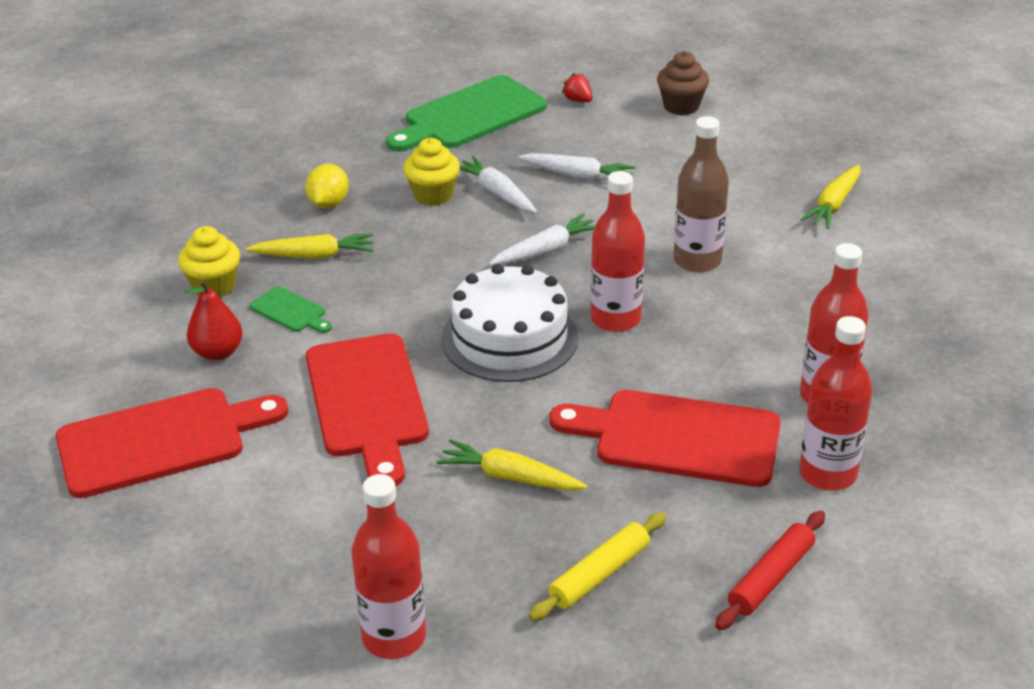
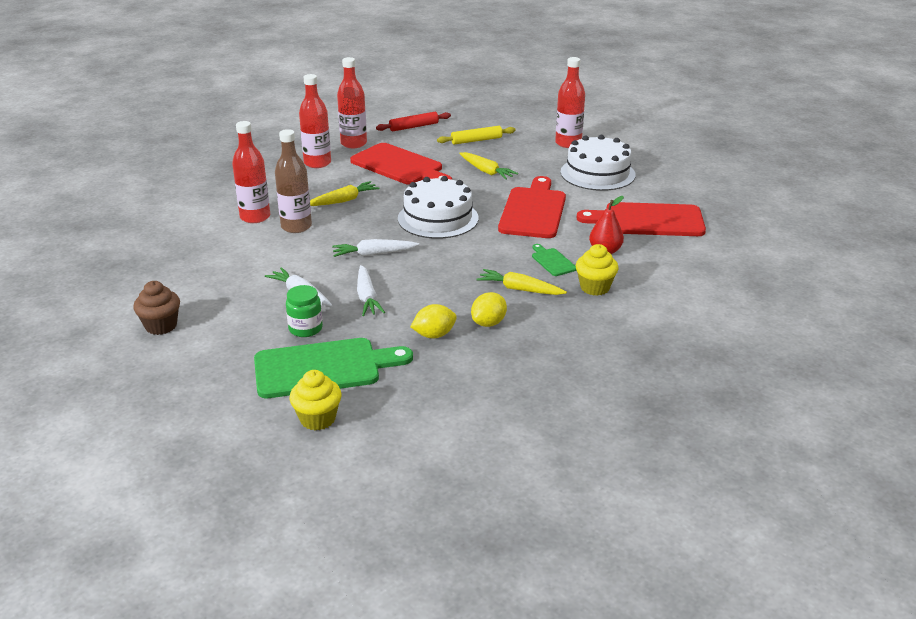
camera: 155 degrees left, 5 degrees down
(290, 545) = (597, 173): none -> white cake
(382, 174) = (434, 335): none -> yellow lemon
(433, 195) = (411, 308): yellow cupcake -> yellow cupcake (317, 419)
(529, 143) = (305, 329): none -> green jar
(578, 100) = (226, 356): red strawberry -> none
(615, 319) = (374, 212): red bottle -> red bottle (255, 217)
(833, 205) = (178, 233): yellow carrot -> yellow carrot (343, 200)

